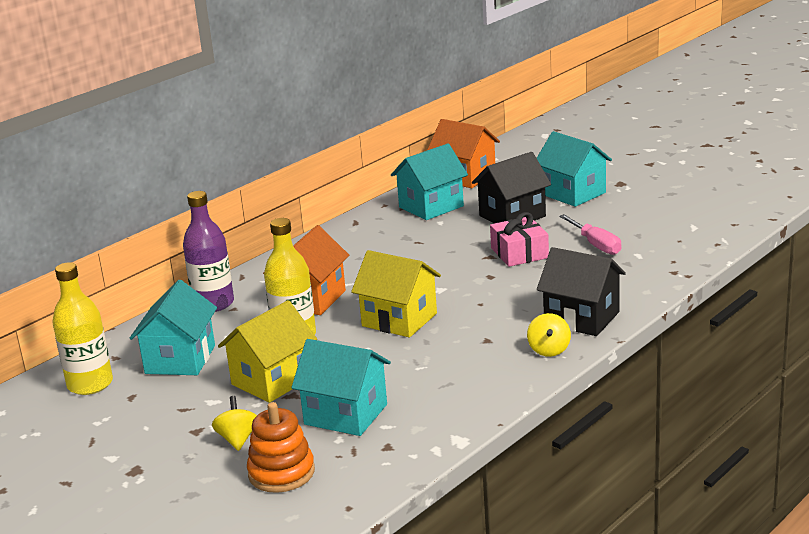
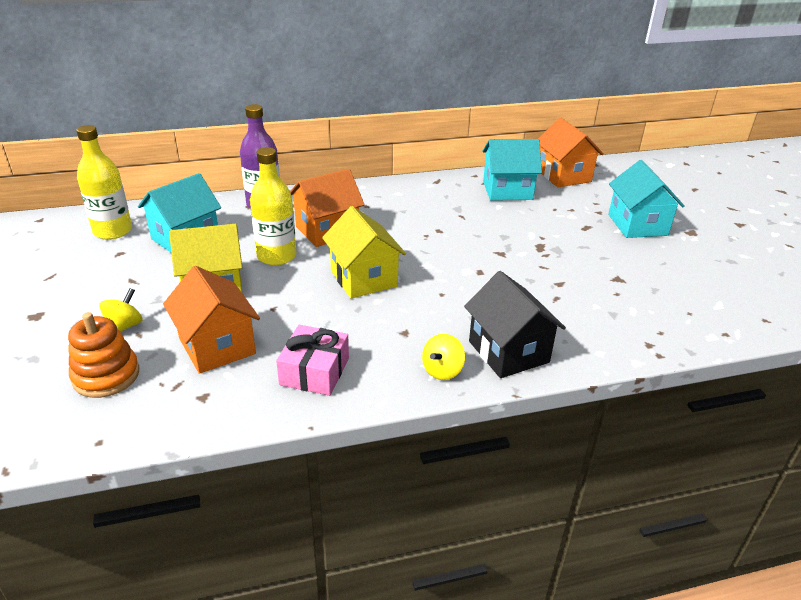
camera: 30 degrees right, 10 degrees up
(345, 414) = (217, 346): turquoise house -> orange house
(512, 216) = (562, 224): black house -> none
(519, 253) = (529, 261): pink gift -> pink gift (315, 371)
(595, 245) = (604, 282): pink screwdriver -> none

